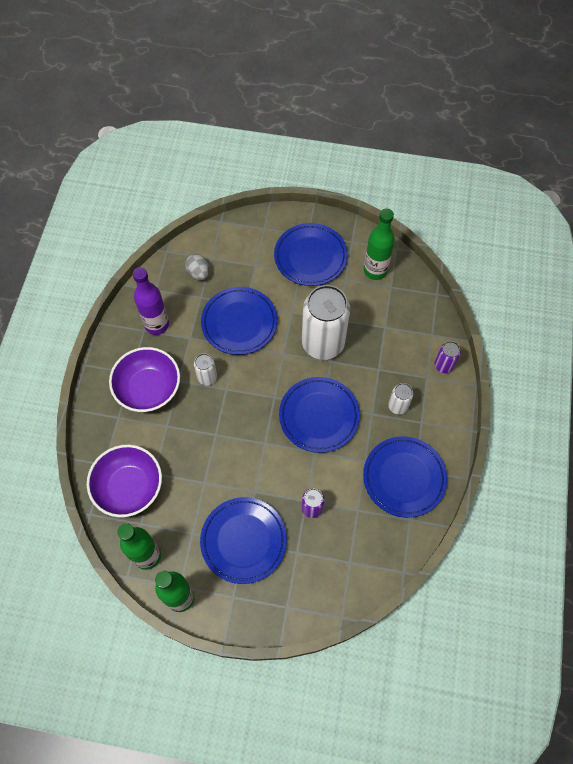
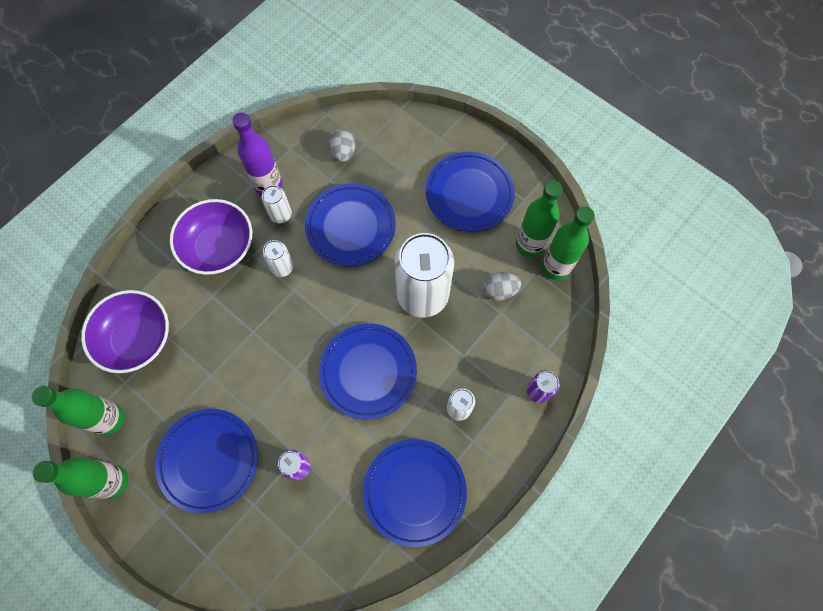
camera: 30 degrees right, 5 degrees up
(180, 341) = (281, 215): none -> white can
(374, 312) = (499, 291): none -> grey egg
(402, 277) = (555, 267): none -> green bottle

